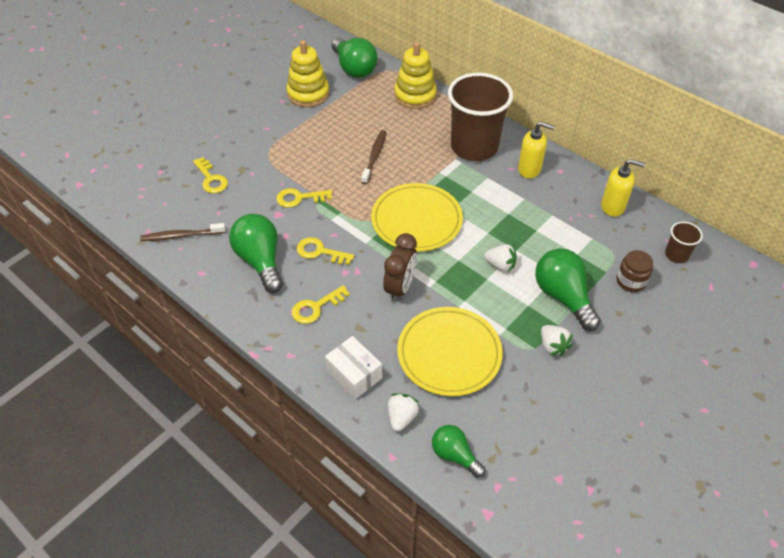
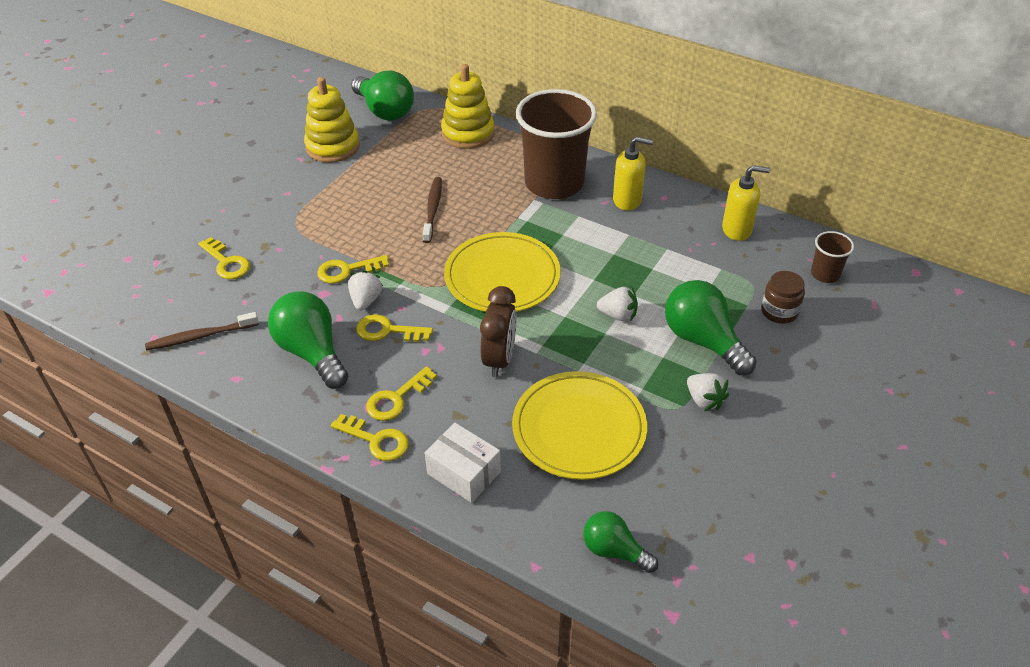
camera: 10 degrees left, 5 degrees down
(294, 338) = (376, 440): none -> yellow key
(402, 417) = (536, 515): white strawberry -> white strawberry (366, 300)

